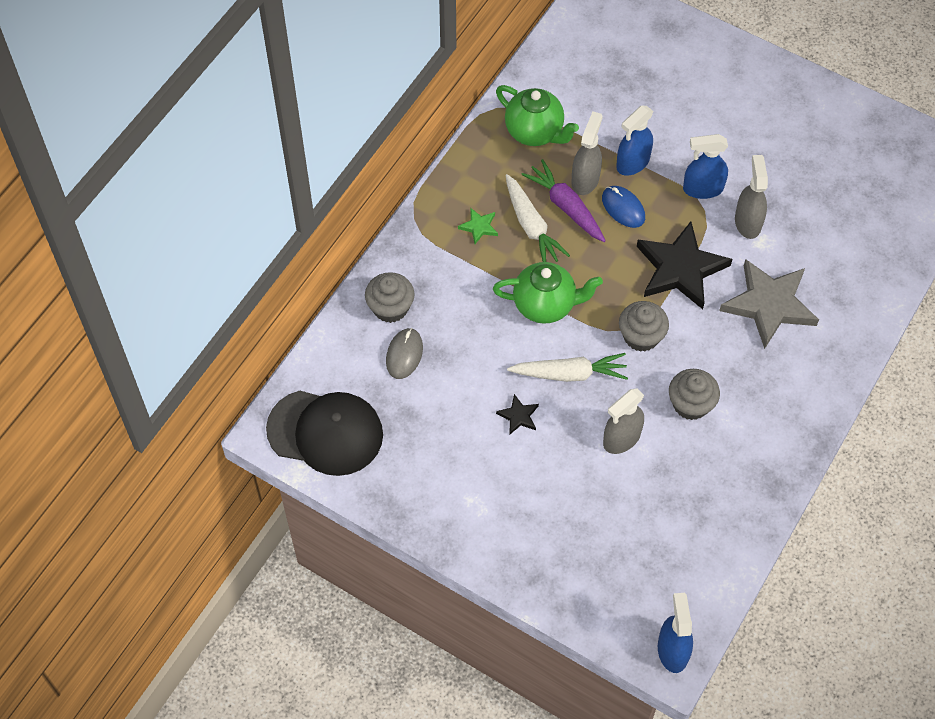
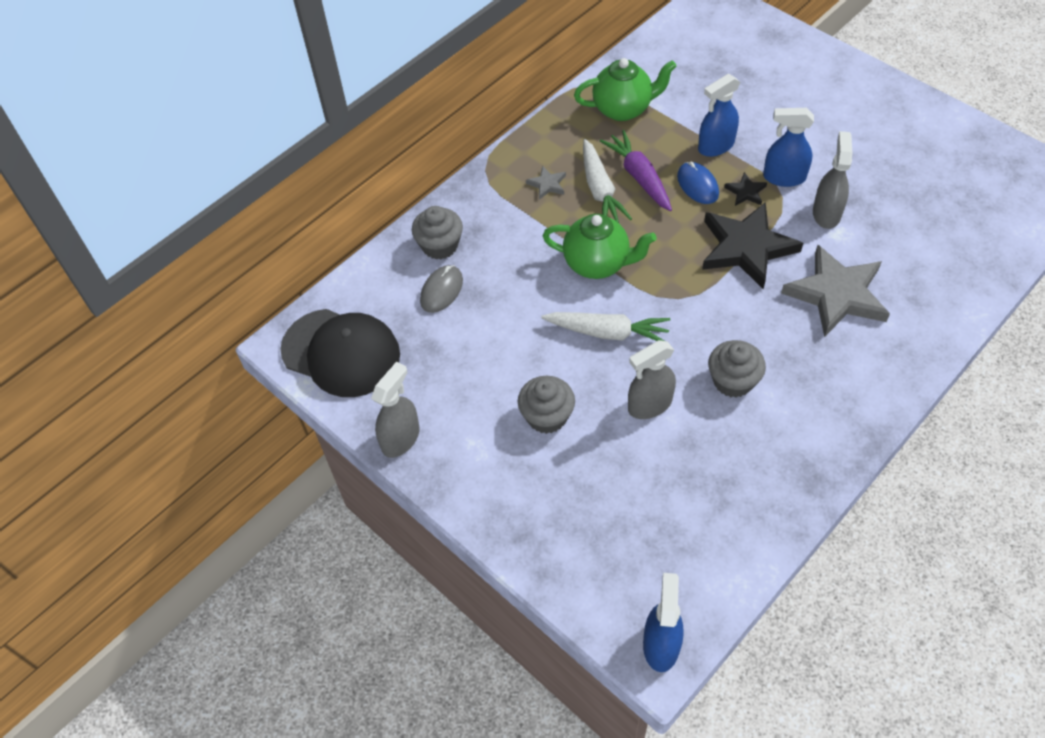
camera: 15 degrees right, 5 degrees down
(479, 227) = (547, 184): green star -> grey star
(518, 416) = (544, 366): black star -> black star (746, 192)
(535, 132) = (623, 109): green teapot -> green teapot turned 60 degrees counterclockwise
(585, 179) = (664, 155): grey spray bottle -> grey spray bottle (401, 438)
(641, 336) = (692, 306): grey cupcake -> grey cupcake (547, 416)

